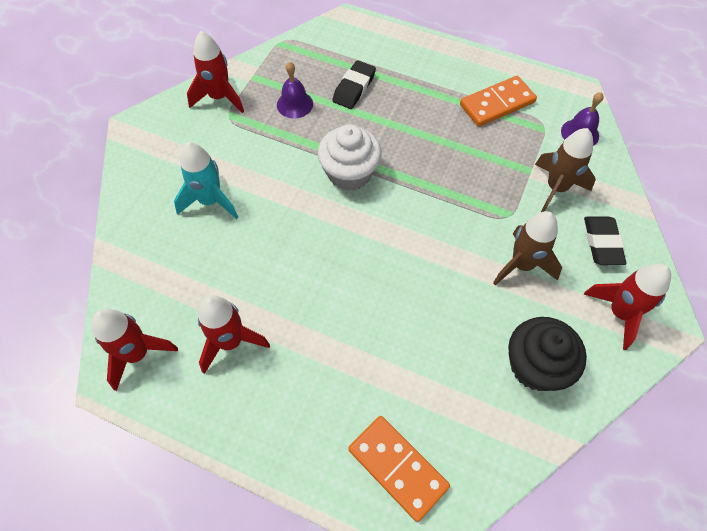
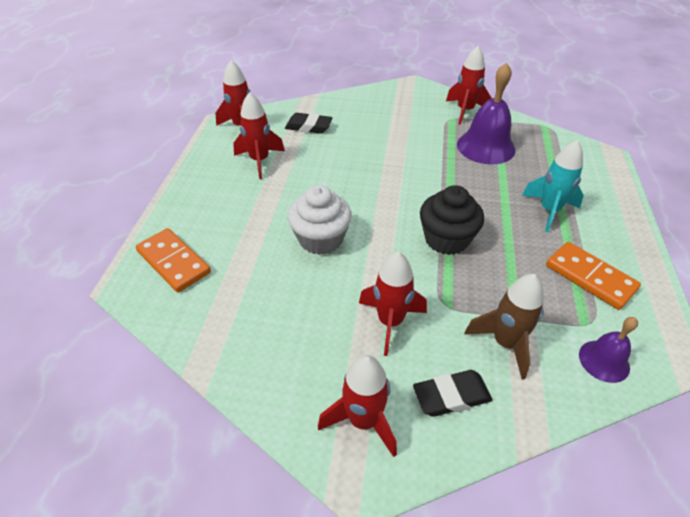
camera: 75 degrees right, 15 degrees down
(210, 201) = (369, 128): turquoise rocket -> turquoise rocket (549, 211)
(294, 104) = (486, 147): purple bell -> purple bell, size x1.79
(349, 173) = (434, 189): white cupcake -> white cupcake (320, 239)
(354, 88) = (529, 175): black eraser -> black eraser (308, 127)
(397, 468) = (173, 262): orange domino -> orange domino turned 75 degrees counterclockwise
(521, 265) = (390, 322): brown rocket -> red rocket
(535, 365) = (280, 345): black cupcake -> black cupcake (446, 239)

